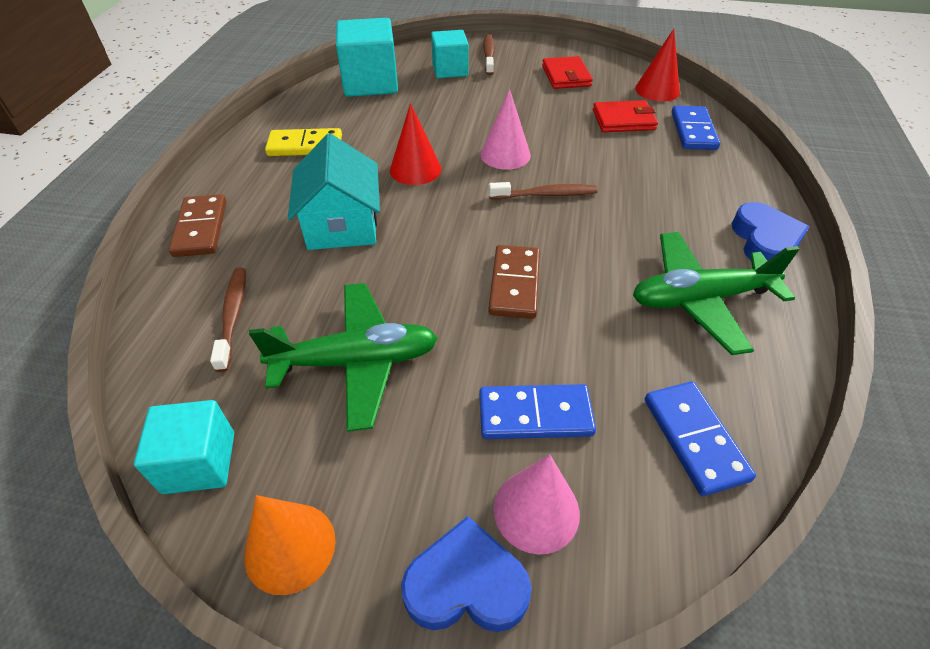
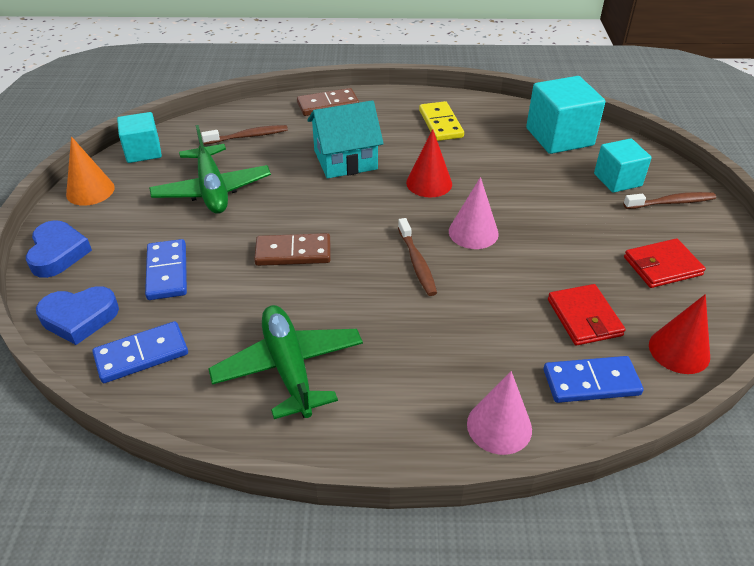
camera: 80 degrees right, 5 degrees down
(536, 510) = (97, 277): pink cone -> pink cone (499, 426)
(764, 240) = (386, 429): blue heart -> blue heart (79, 318)

